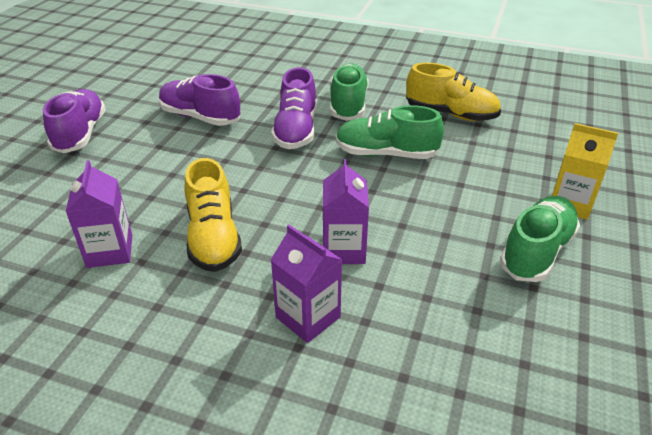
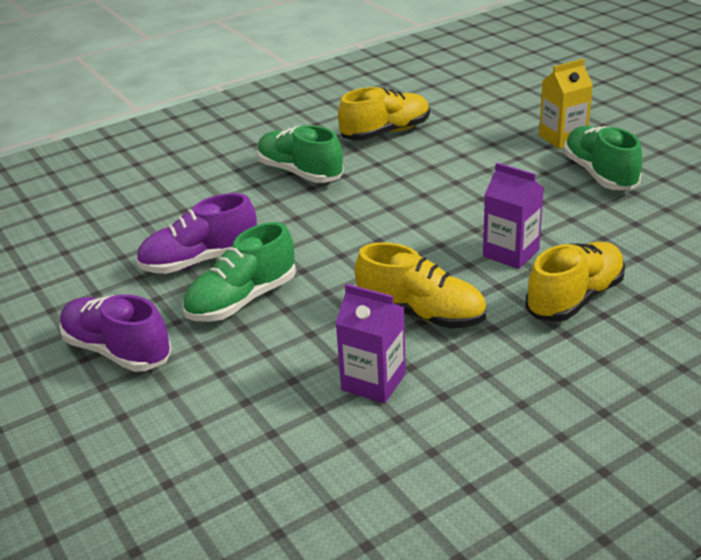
camera: 50 degrees left, 5 degrees down
(296, 130) = (305, 215): purple shoe -> none
(308, 317) = (574, 298): purple carton -> yellow shoe
(386, 154) = (404, 184): green shoe -> green shoe (242, 300)

